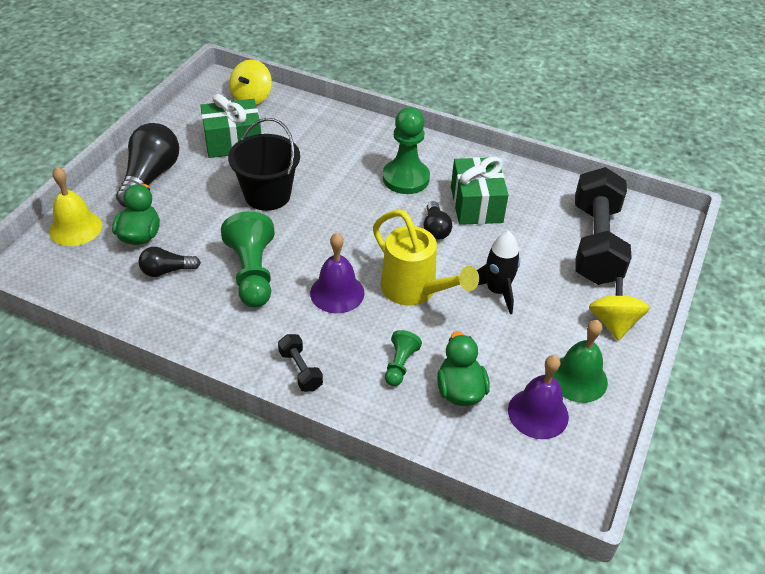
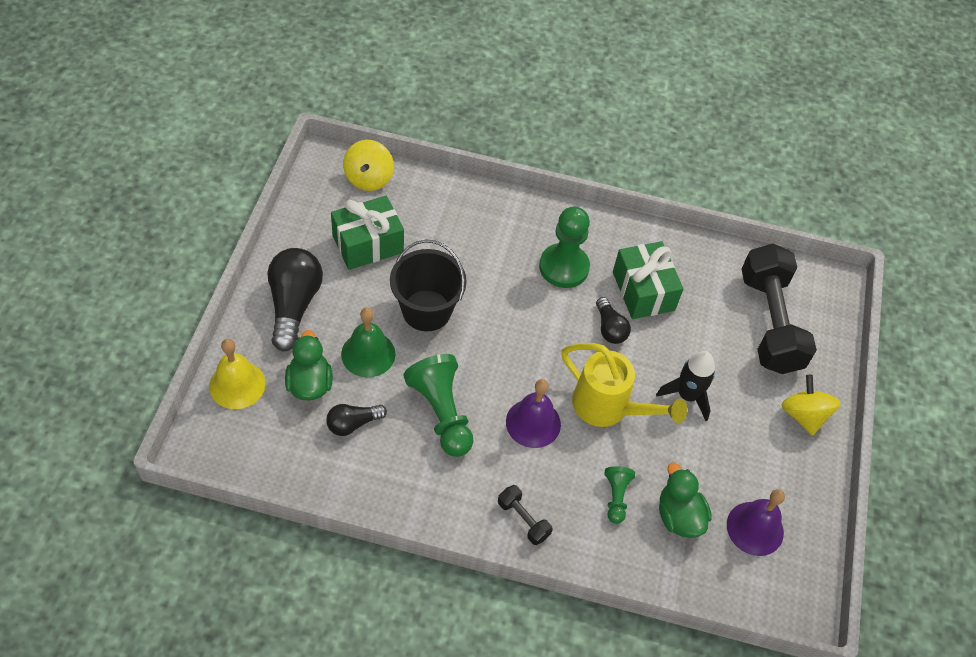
camera: 15 degrees left, 10 degrees up
(578, 378) = (783, 484): green bell -> green bell (368, 354)

